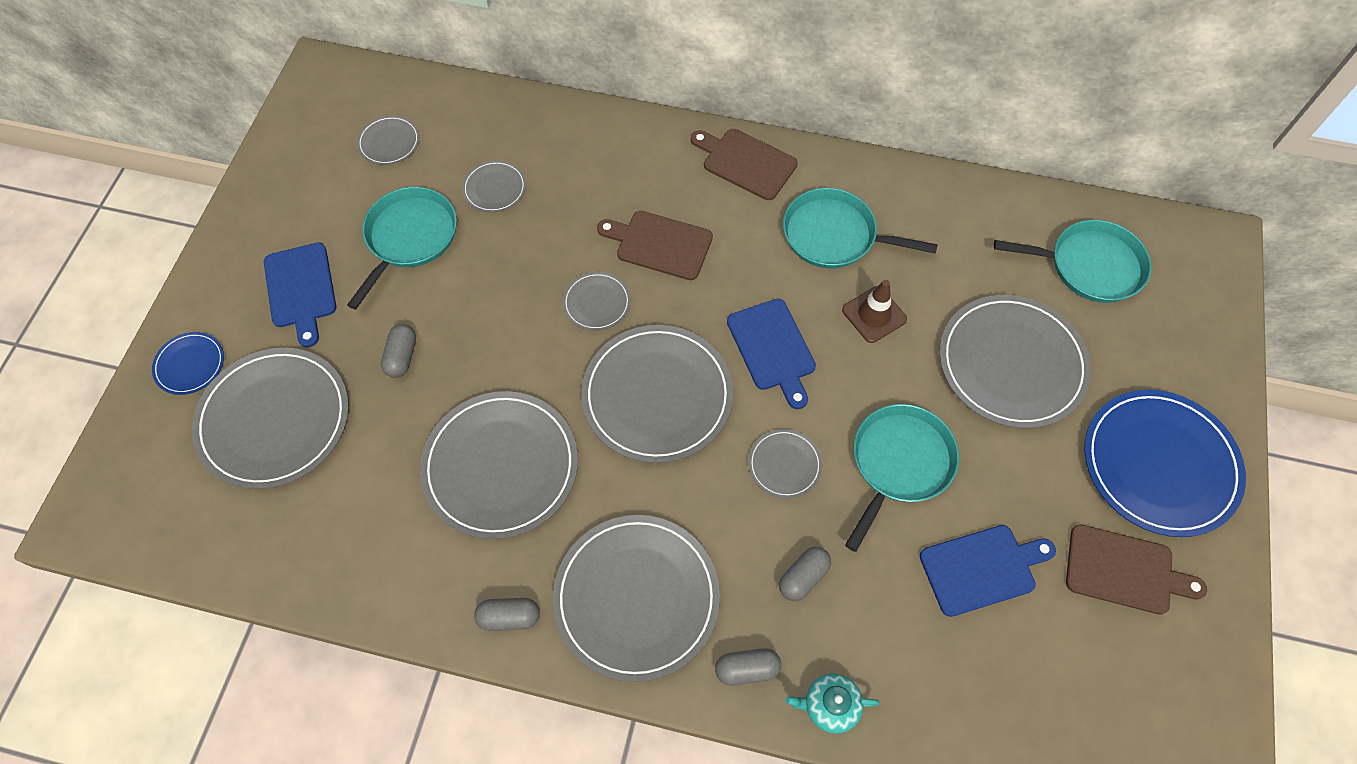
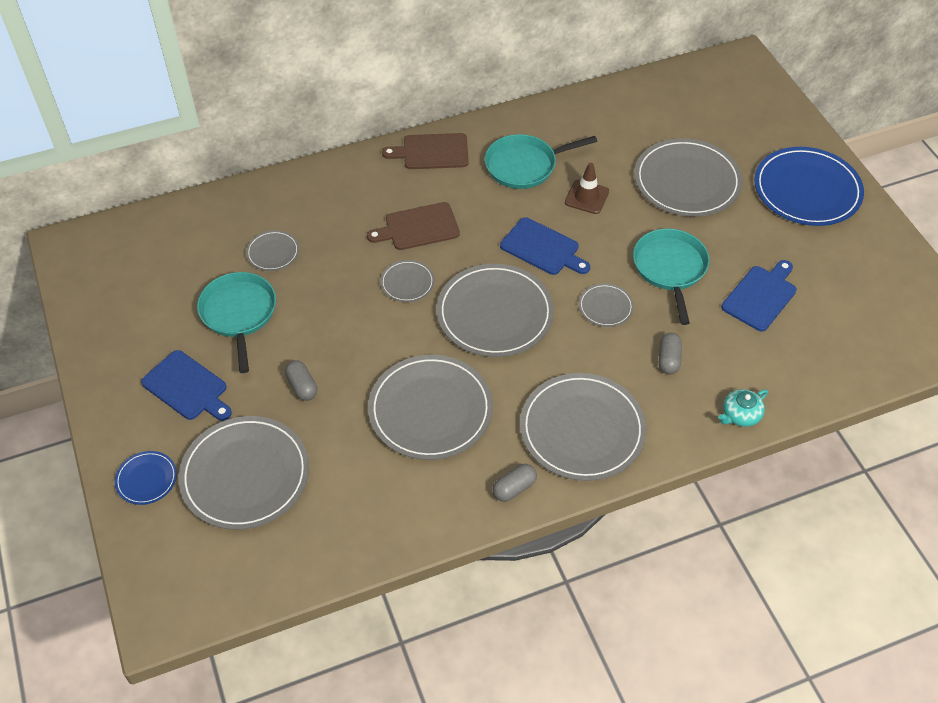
camera: 35 degrees left, 10 degrees down
(389, 142) = (166, 263): grey plate -> none
(747, 669) = (679, 426): grey capsule -> none
(1090, 266) = (686, 106): turquoise pan -> none
(1124, 571) = (833, 253): brown cutting board -> none

